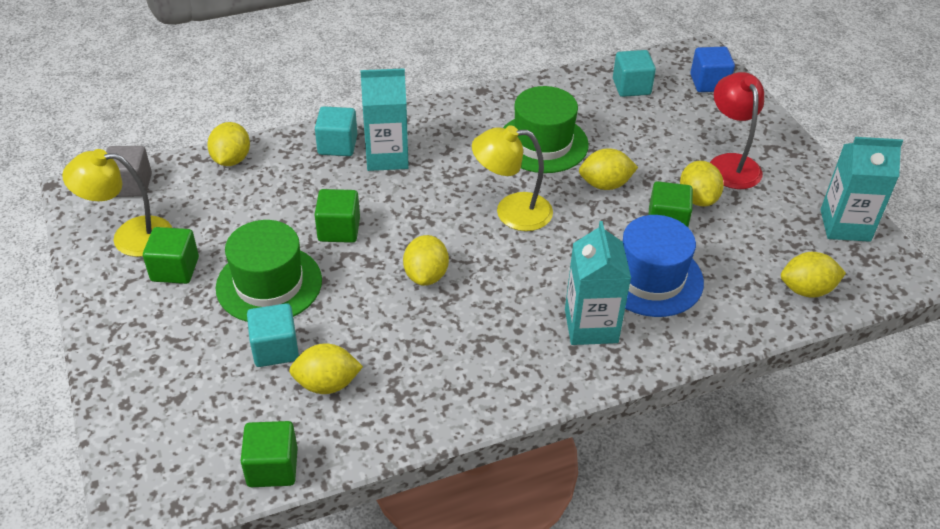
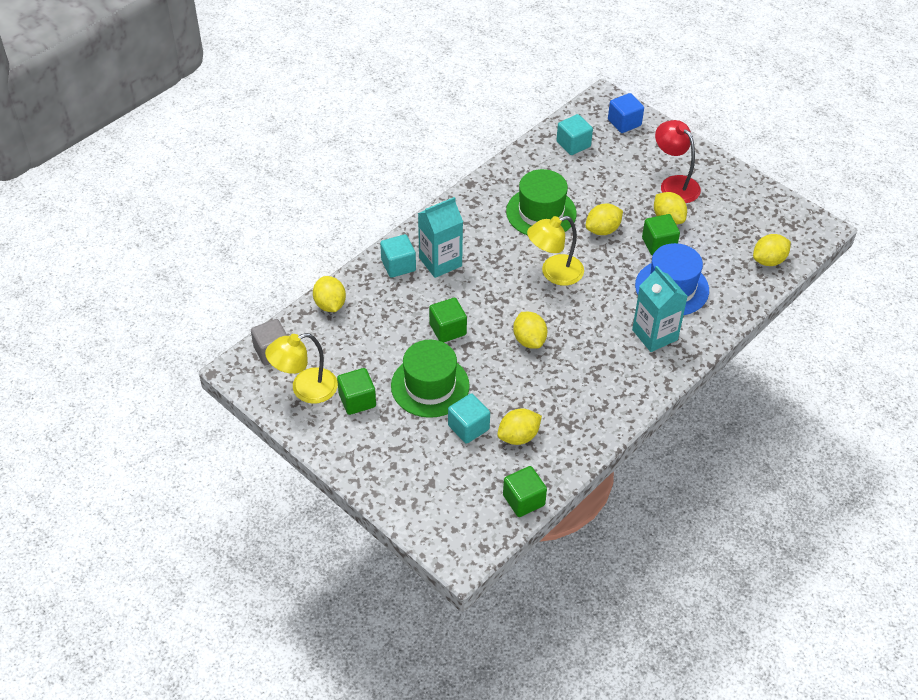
camera: 25 degrees left, 5 degrees up
(845, 225) = (769, 205): turquoise carton -> none

